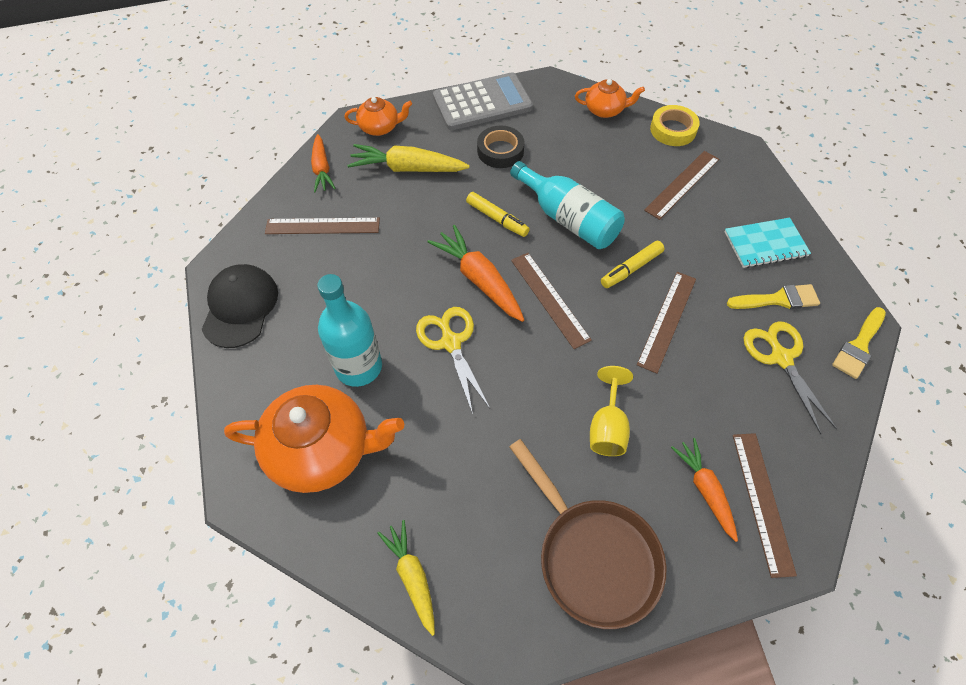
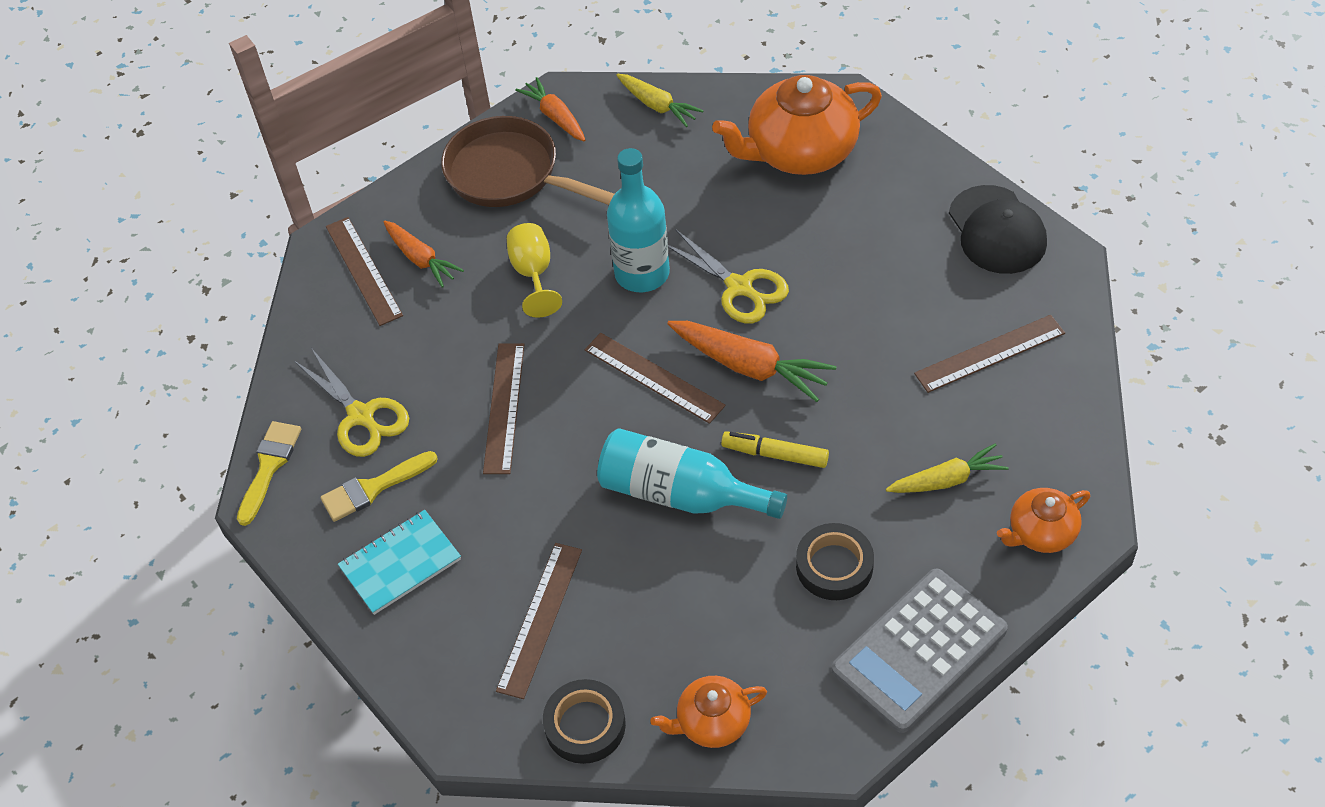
camera: 160 degrees right, 5 degrees down
(322, 169) = (1062, 429): orange carrot -> orange carrot (555, 116)
(358, 367) = (820, 227): turquoise bottle -> turquoise bottle (642, 273)
(407, 168) = (947, 480): yellow carrot -> yellow carrot, size x0.66
(631, 269) = (569, 455): yellow marker -> none
(673, 130) = (585, 725): yellow tape -> black tape

